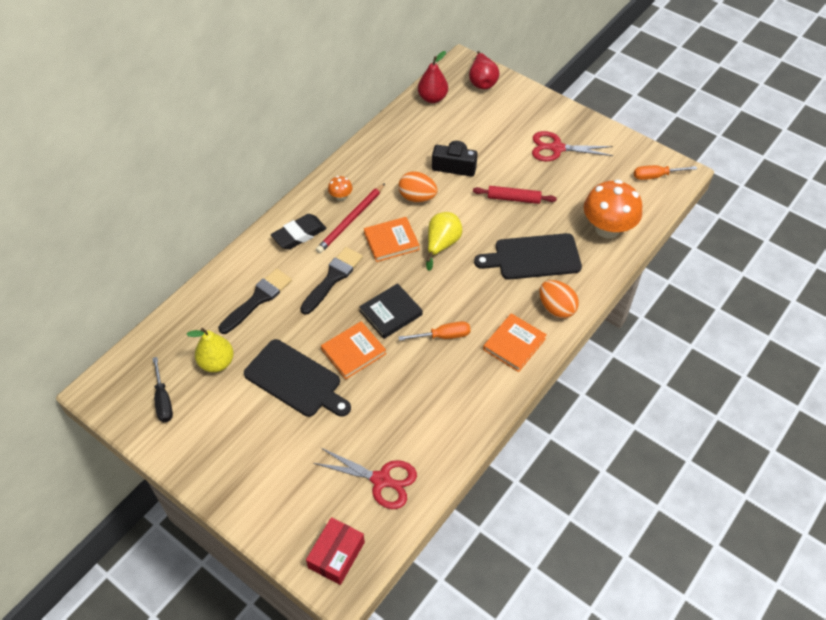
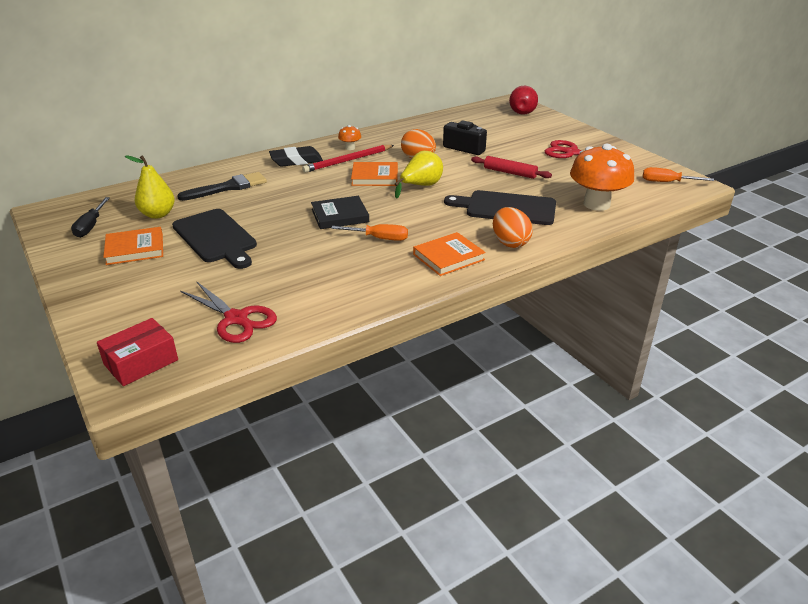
camera: 20 degrees right, 20 degrees down
(333, 278) = (304, 187): black brush -> none
(353, 352) = (284, 231): orange book -> orange book (135, 249)
(432, 98) = (471, 113): red pear -> none

